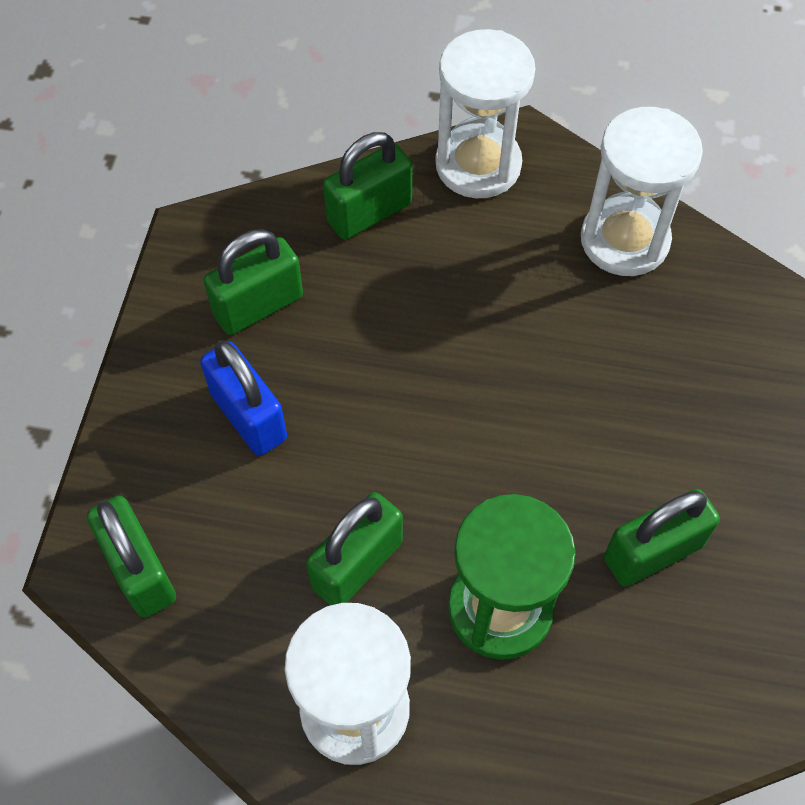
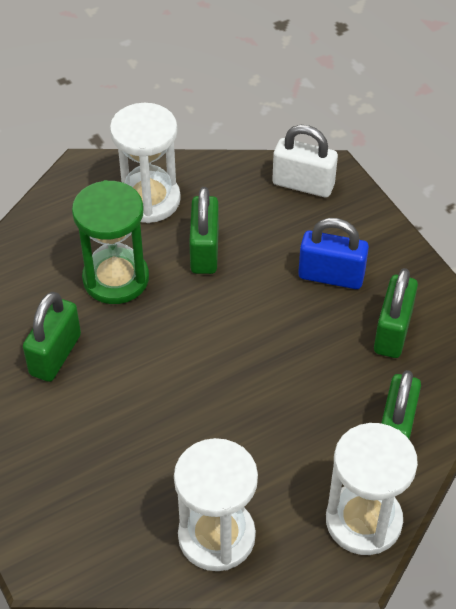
camera: 140 degrees right, 10 degrees down
(140, 570) = (303, 184): green padlock -> white padlock

